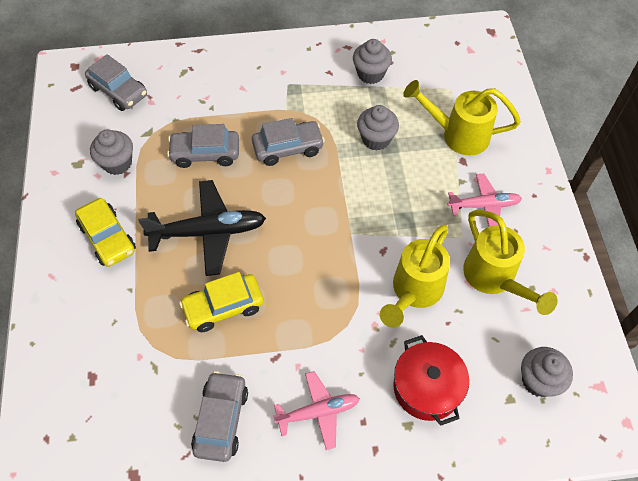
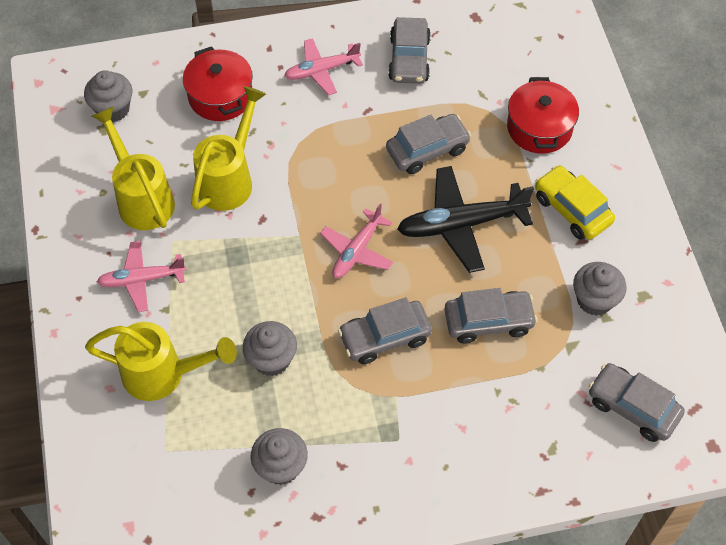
camera: 175 degrees right, 0 degrees up
(109, 322) = (539, 128): none -> red pot
(223, 307) = (427, 150): yellow car -> grey car
(302, 216) = (357, 250): none -> pink plane

